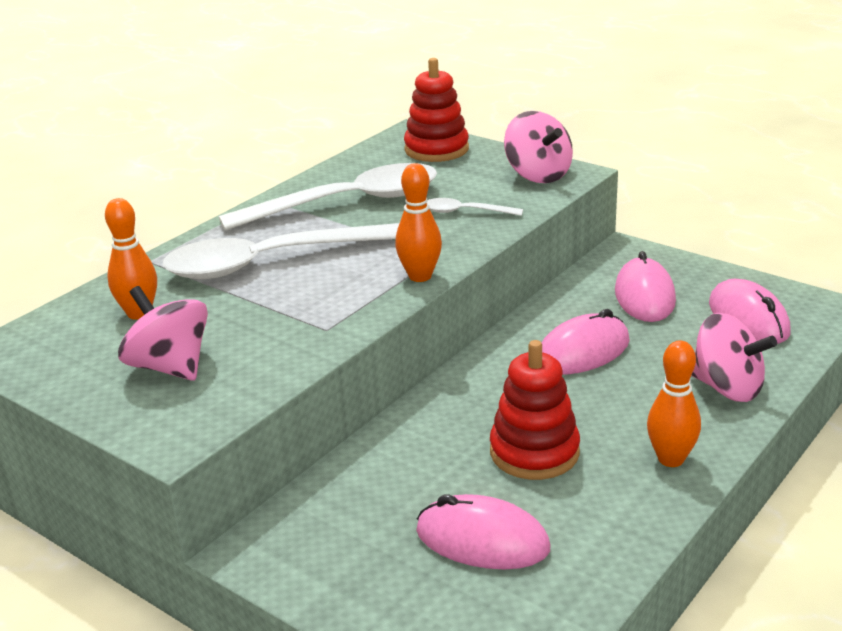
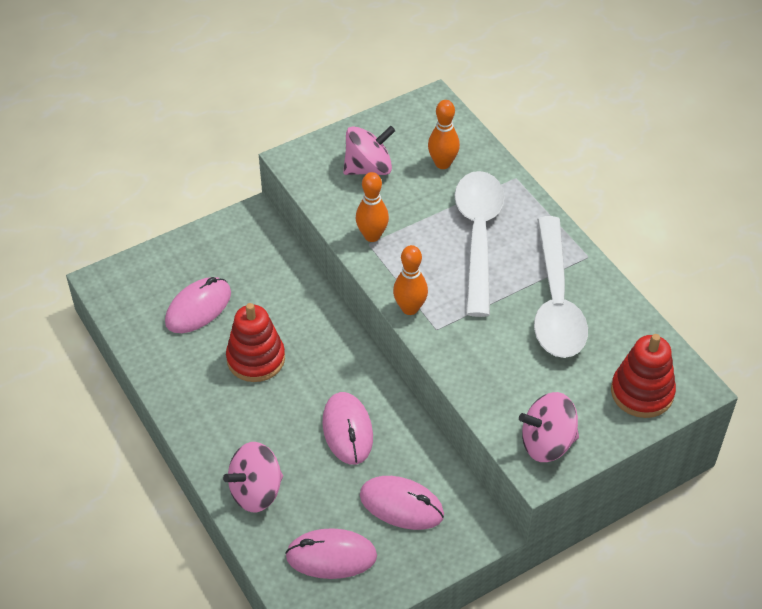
camera: 110 degrees right, 20 degrees up
(466, 212) = (499, 368): white spoon -> none
(671, 459) = (207, 422): orange bowling pin -> orange bowling pin (372, 236)

